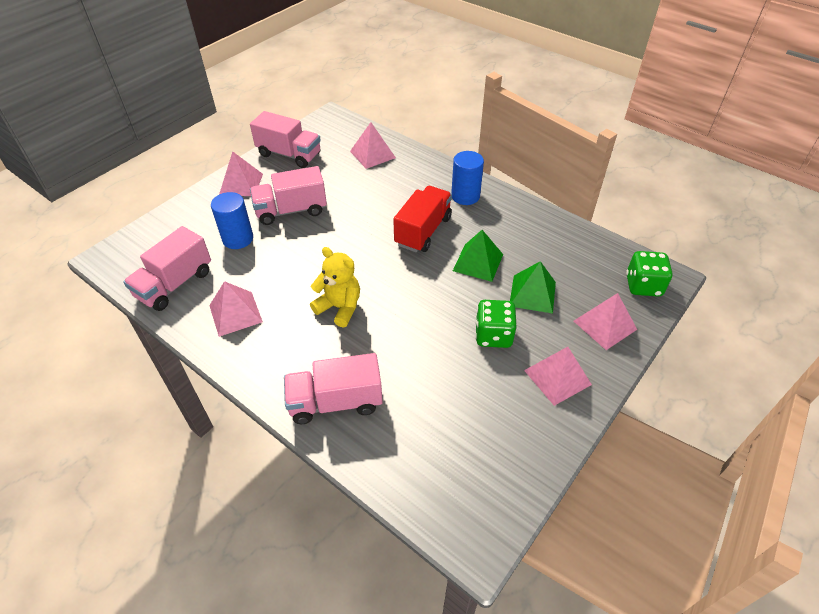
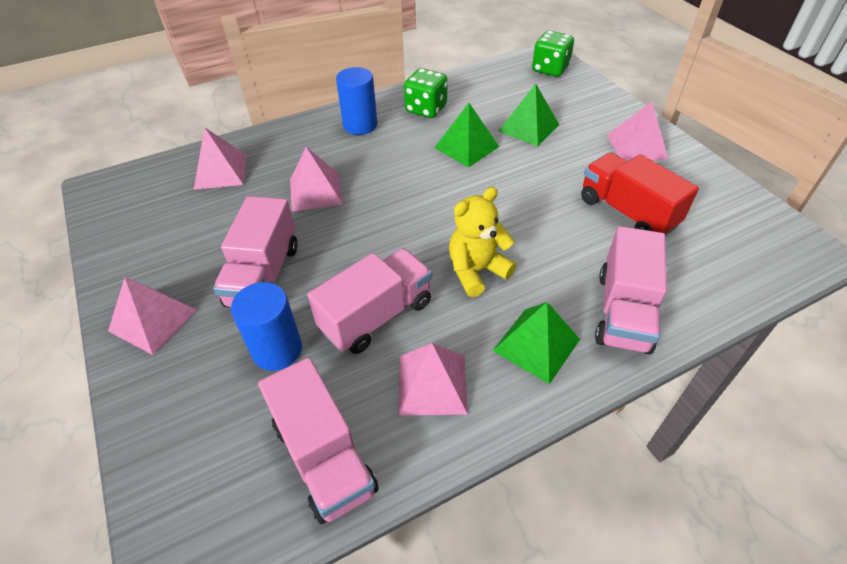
camera: 65 degrees left, 0 degrees up
(284, 357) = (536, 345): none -> green pyramid
(289, 154) = (138, 249): pink truck -> pink truck (376, 316)
(423, 231) = (393, 170): red truck -> red truck (627, 212)
(493, 335) = (571, 167): green dice -> green dice (426, 109)
(605, 325) = (586, 102): pink pyramid -> pink pyramid (315, 191)

